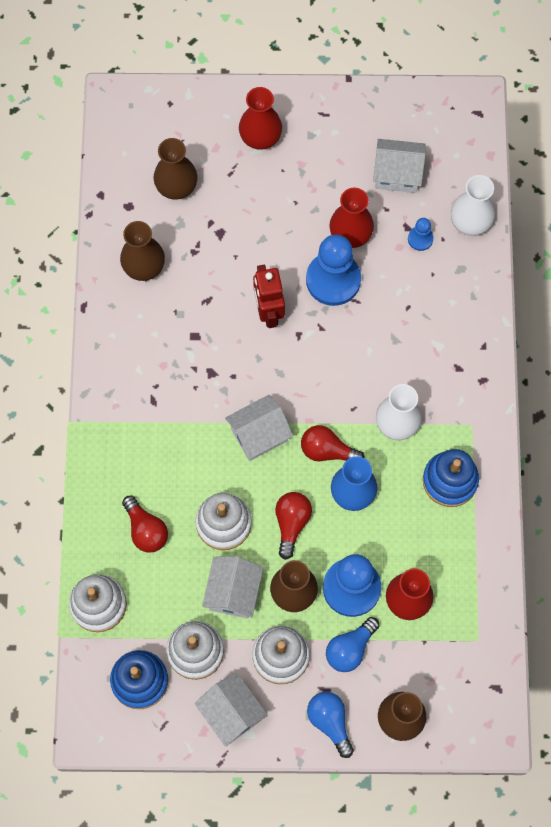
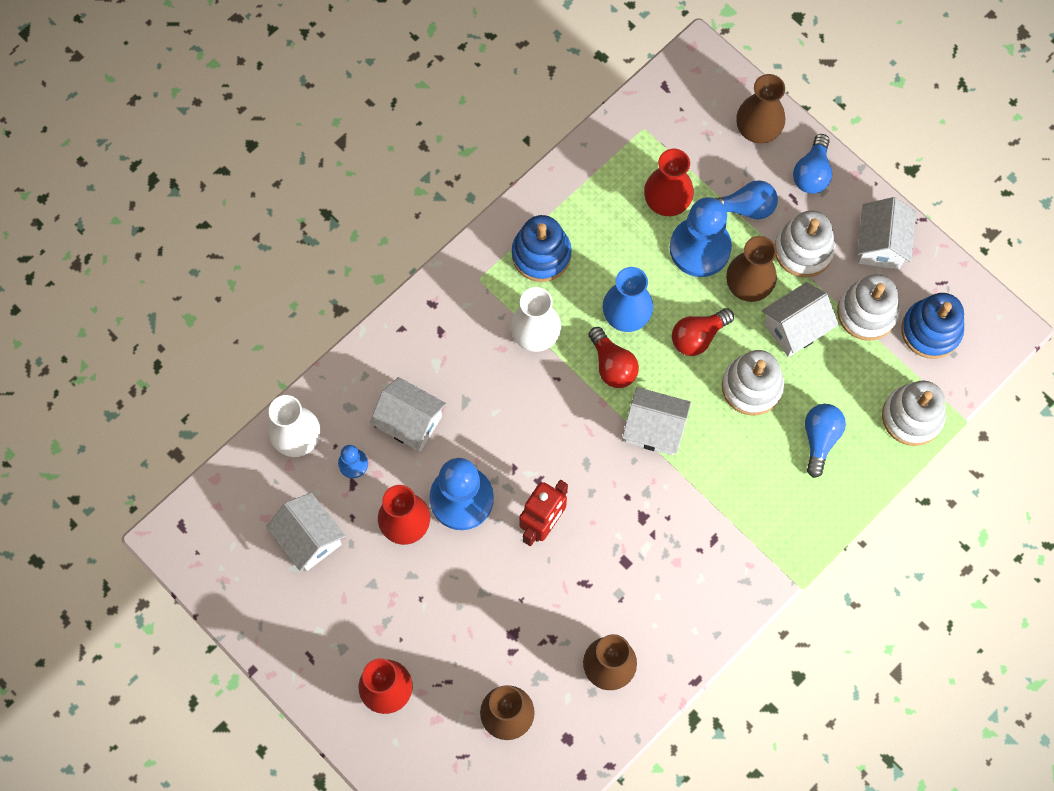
camera: 135 degrees left, 0 degrees up
(146, 530) = (820, 439): red light bulb -> blue light bulb
(414, 295) = (410, 422): none -> white house

